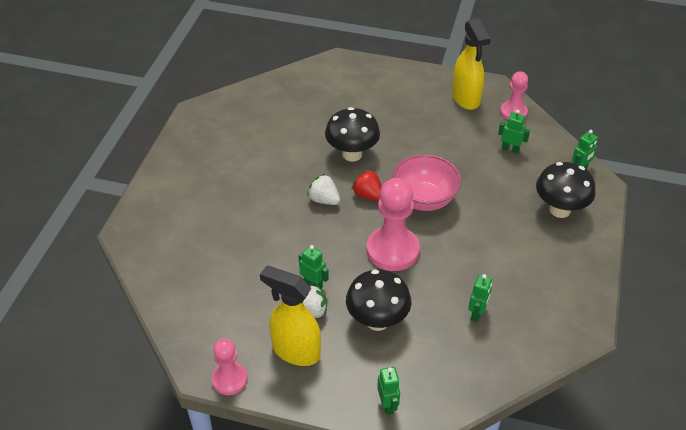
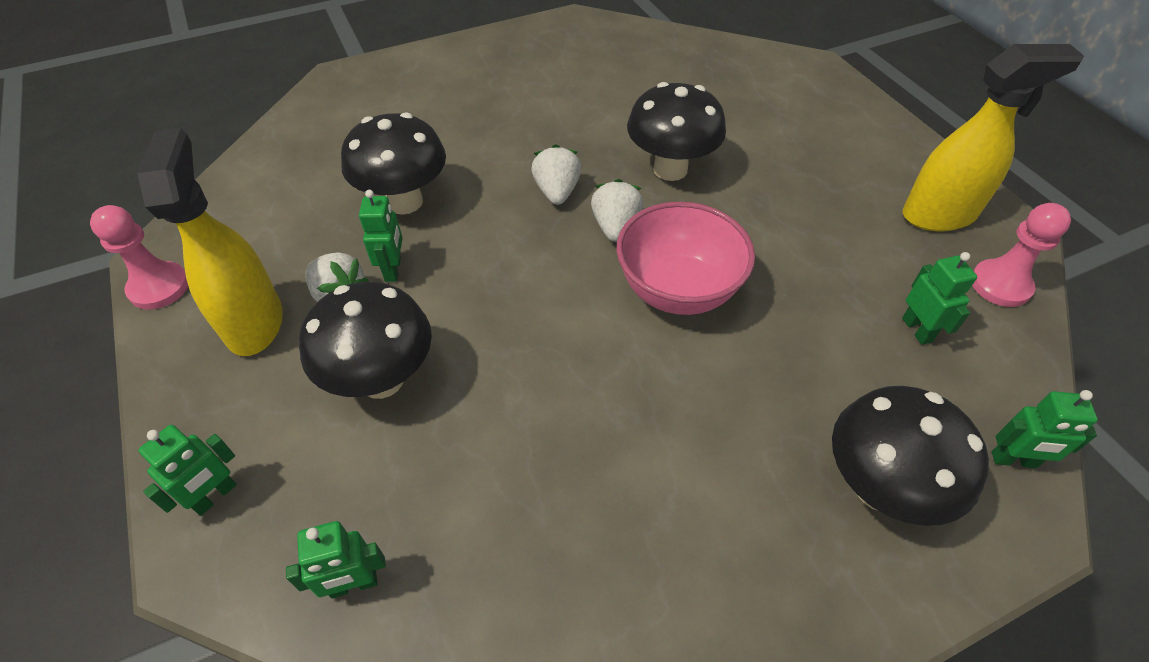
camera: 50 degrees right, 5 degrees up
(269, 257) = (404, 202): none -> black mushroom
(368, 195) = (615, 227): red strawberry -> white strawberry
(392, 250) = (539, 314): pink pawn -> none
(466, 99) = (939, 215): yellow spray bottle -> yellow spray bottle turned 135 degrees counterclockwise
(477, 313) = (508, 506): green robot -> green robot (354, 585)

